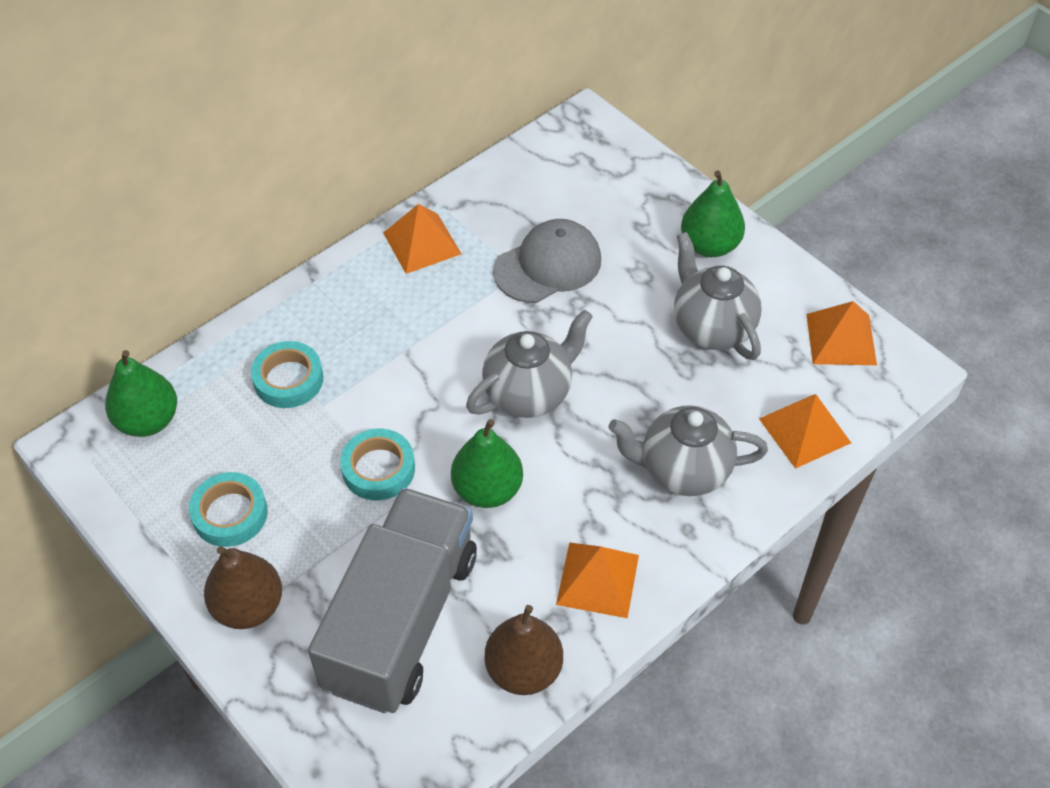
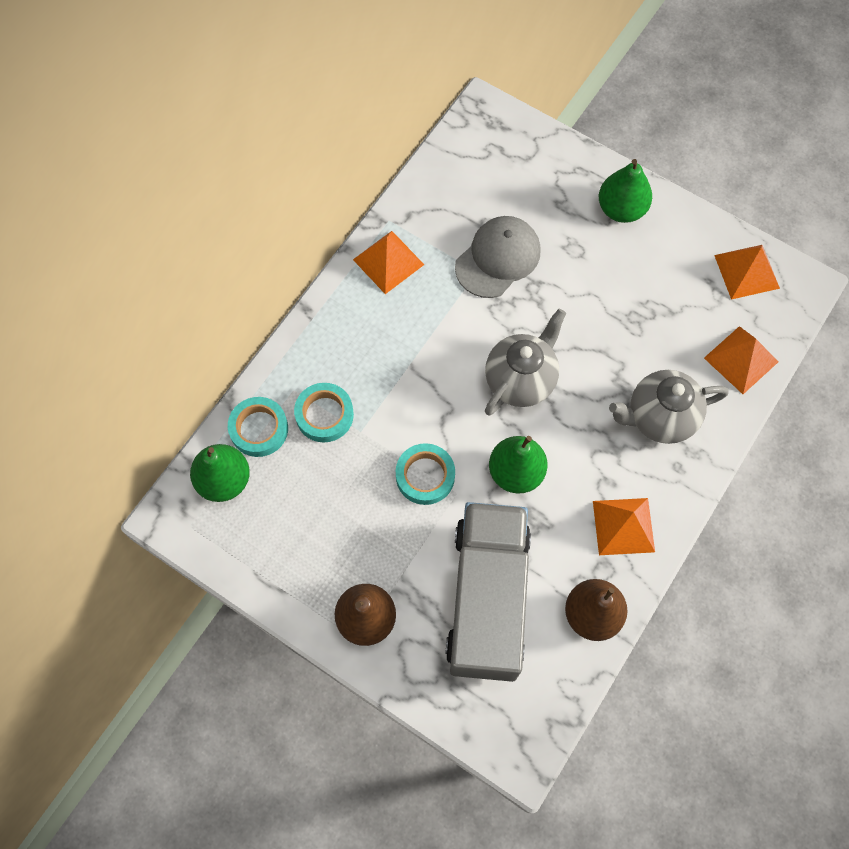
camera: 15 degrees left, 15 degrees up
(230, 514) = (322, 545): turquoise tape -> turquoise tape (259, 429)
(711, 327) = (644, 285): grey teapot -> none

